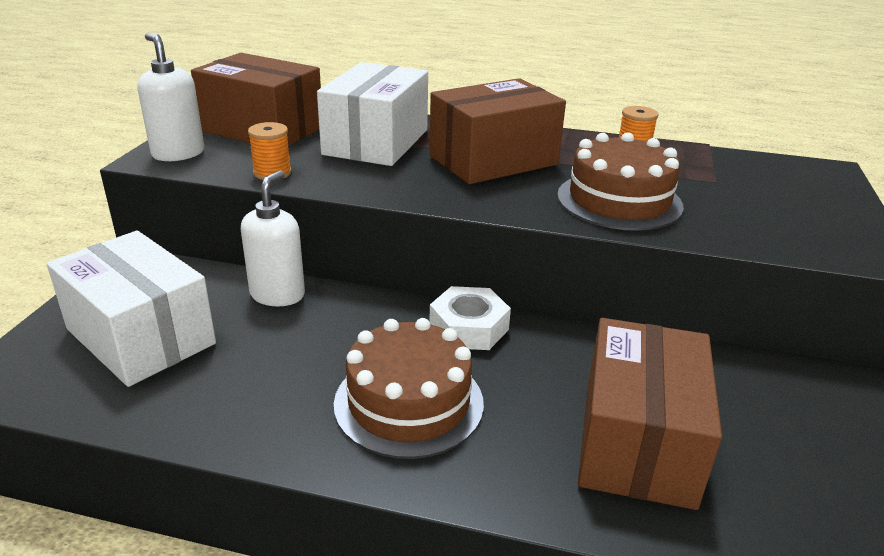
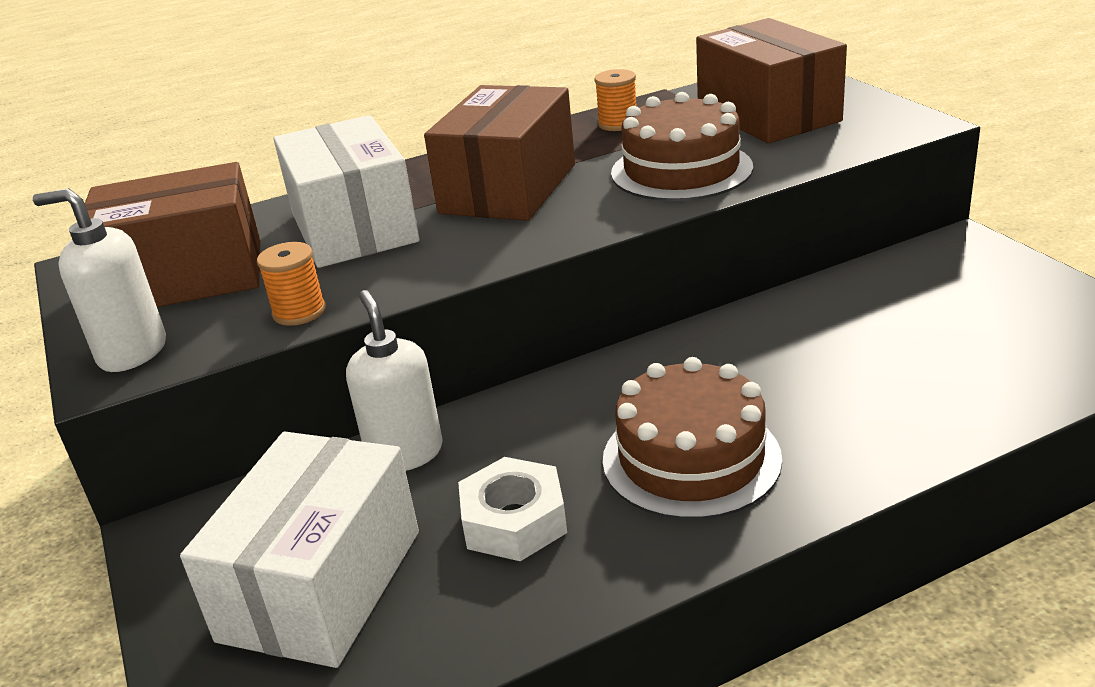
camera: 35 degrees left, 0 degrees up
(141, 336) = (321, 585): white box -> white box turned 75 degrees counterclockwise
(469, 327) = (640, 369): white nut -> white nut (514, 521)
(637, 442) = (896, 371): brown box -> brown box (768, 115)

